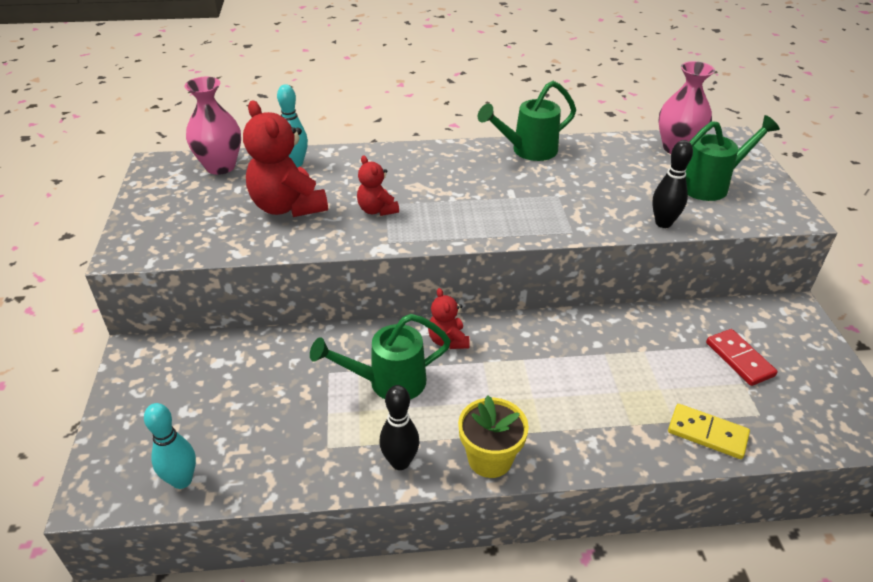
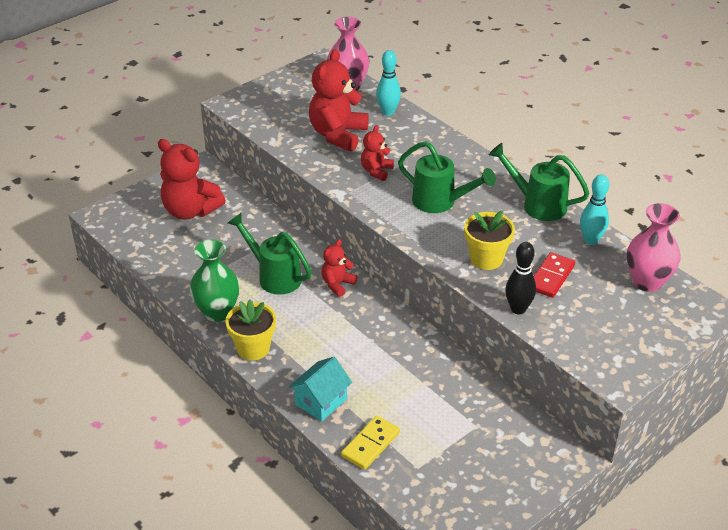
camera: 55 degrees right, 0 degrees up
(182, 480) = (134, 238): turquoise bowling pin -> turquoise bowling pin (591, 240)
(198, 399) = (190, 210): none -> red teddy bear
(400, 462) = (217, 312): black bowling pin -> green vase
(577, 208) = (486, 259): none -> yellow flower pot
(618, 442) = (321, 402): none -> turquoise house
(707, 433) = (370, 444): yellow domino -> yellow domino turned 45 degrees clockwise
(710, 185) = (608, 318): green watering can -> green watering can (440, 202)
(739, 359) = (470, 440): red domino -> red domino (551, 277)

